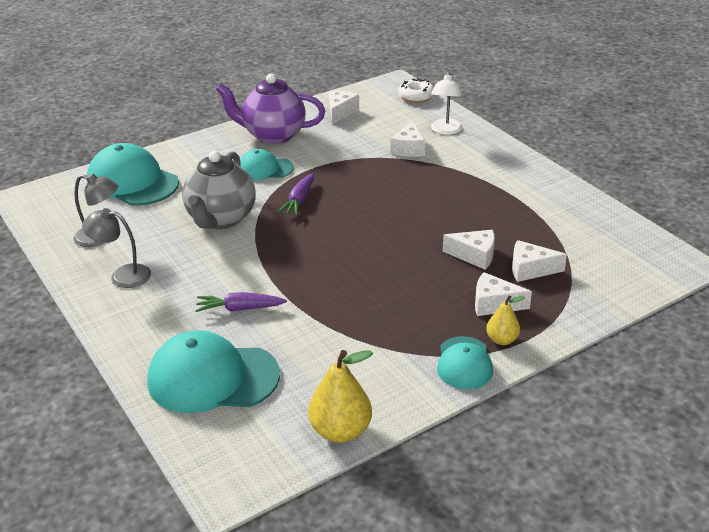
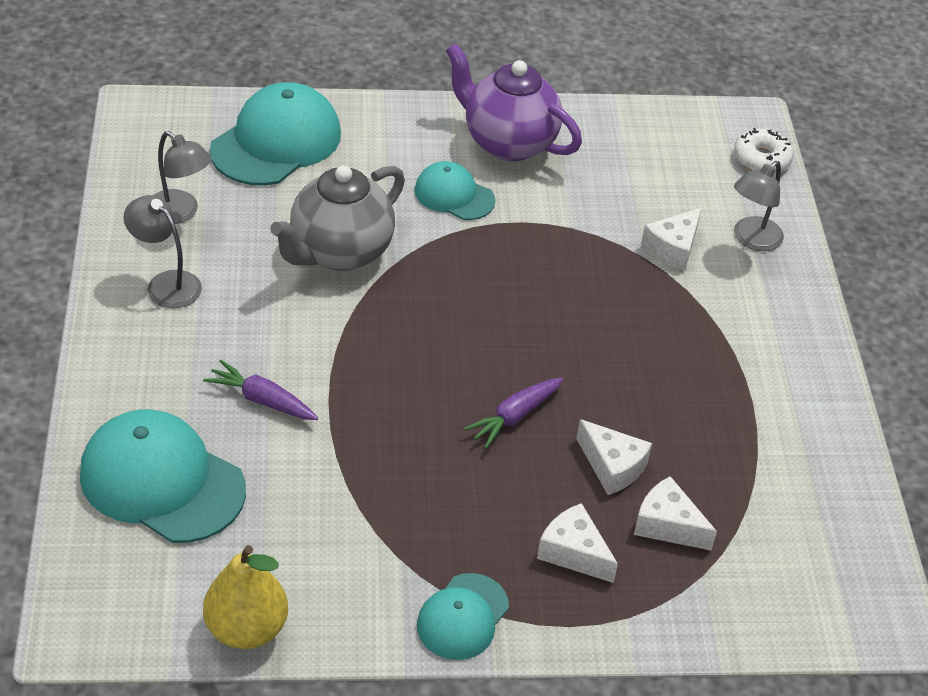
camera: 25 degrees right, 10 degrees up
(132, 182) = (276, 142): turquoise cap -> turquoise cap turned 60 degrees clockwise
(299, 201) = (457, 269): purple carrot -> purple carrot (514, 417)
(340, 112) = (630, 141): white cheese -> none
(445, 130) = (751, 240): white lamp -> grey lamp
(502, 340) = (537, 609): yellow pear -> none

